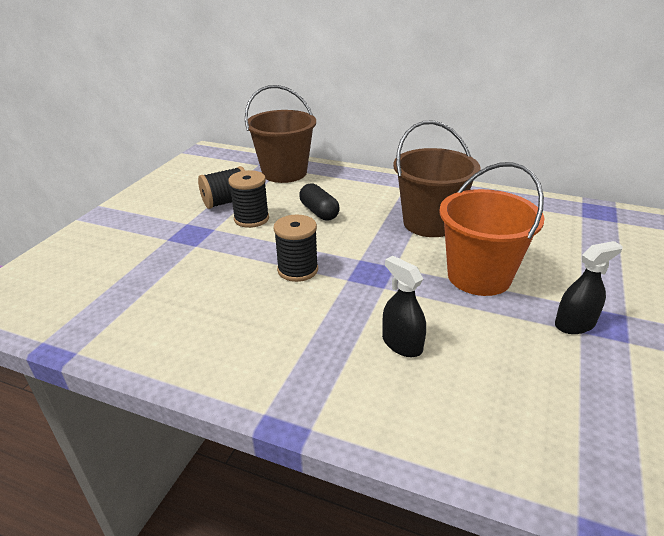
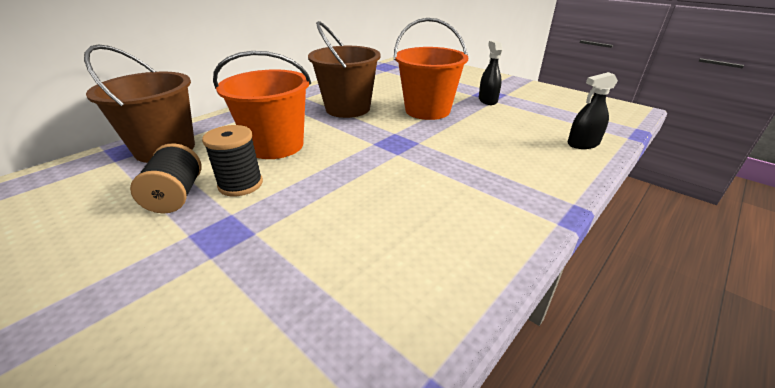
camera: 70 degrees left, 0 degrees up
(297, 270) = (365, 174): black spool -> none
(319, 212) = (276, 146): black capsule -> orange bucket
(402, 344) = (489, 150): black spray bottle -> black spray bottle (583, 144)

